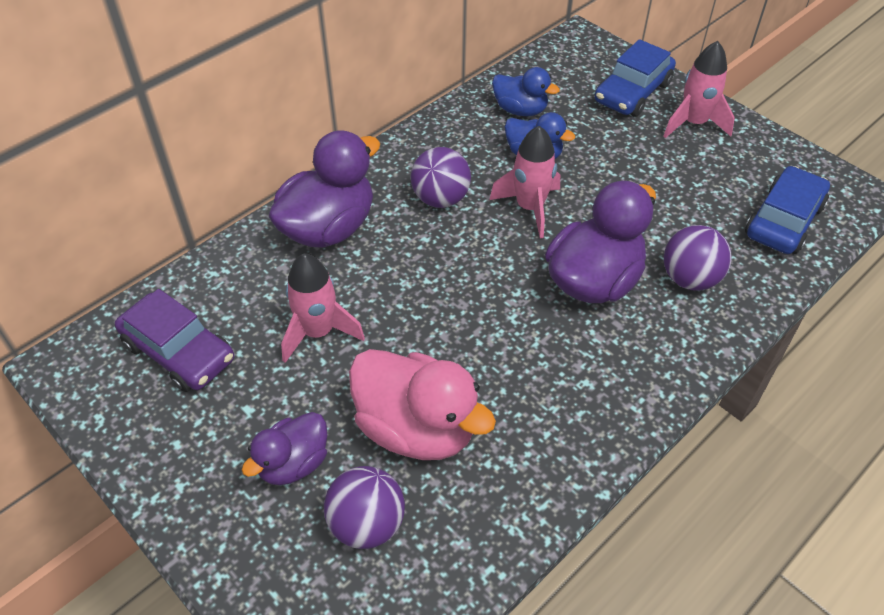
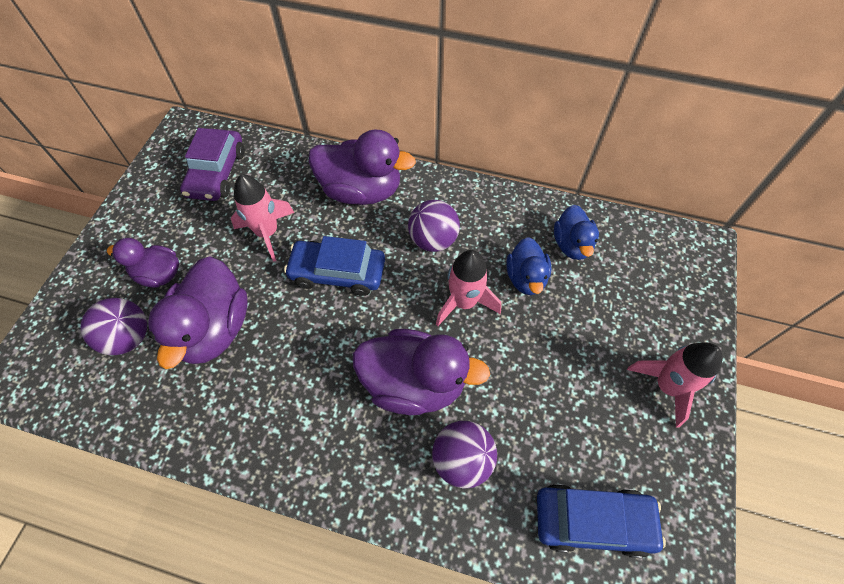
camera: 60 degrees right, 10 degrees up
(417, 428) = (214, 329): pink duck -> purple duck
(632, 92) = (666, 318): blue car -> blue car (338, 273)

